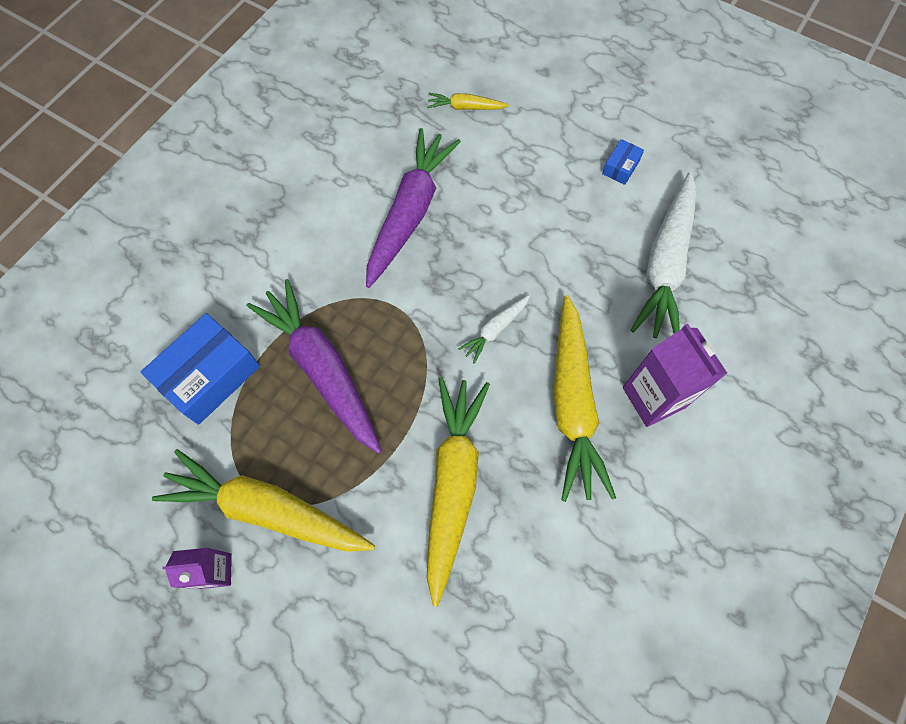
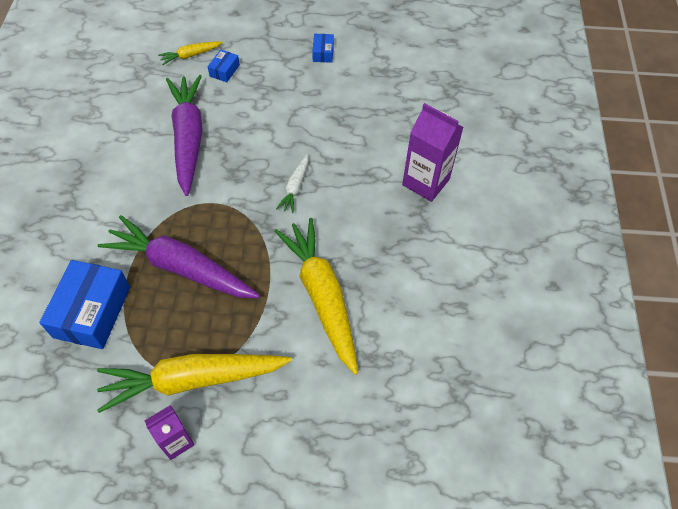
camera: 30 degrees left, 10 degrees down
(493, 143) = (224, 71): none -> blue box
(572, 403) = (375, 209): yellow carrot -> none
(665, 264) = (387, 100): white carrot -> none

